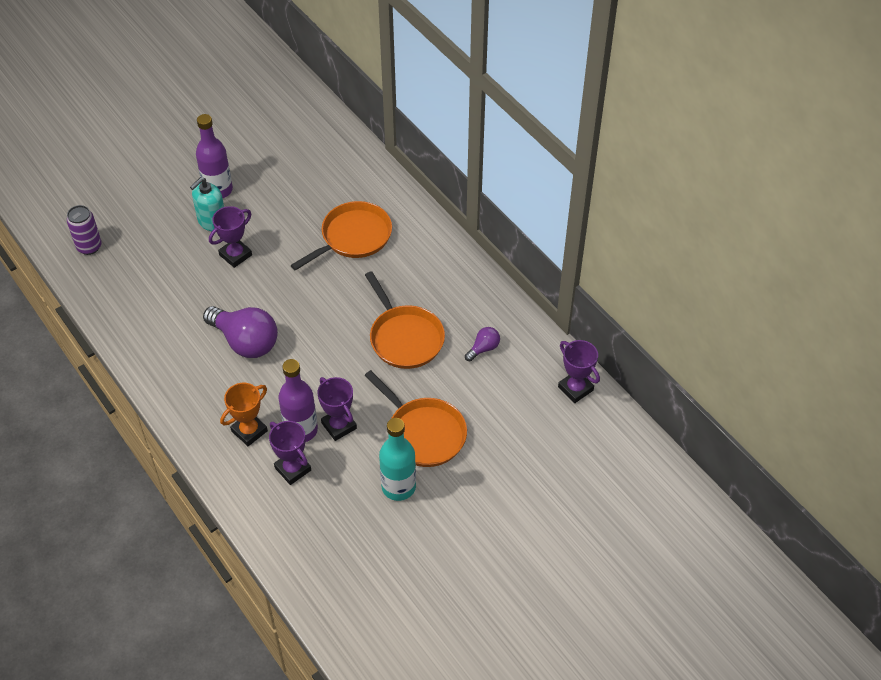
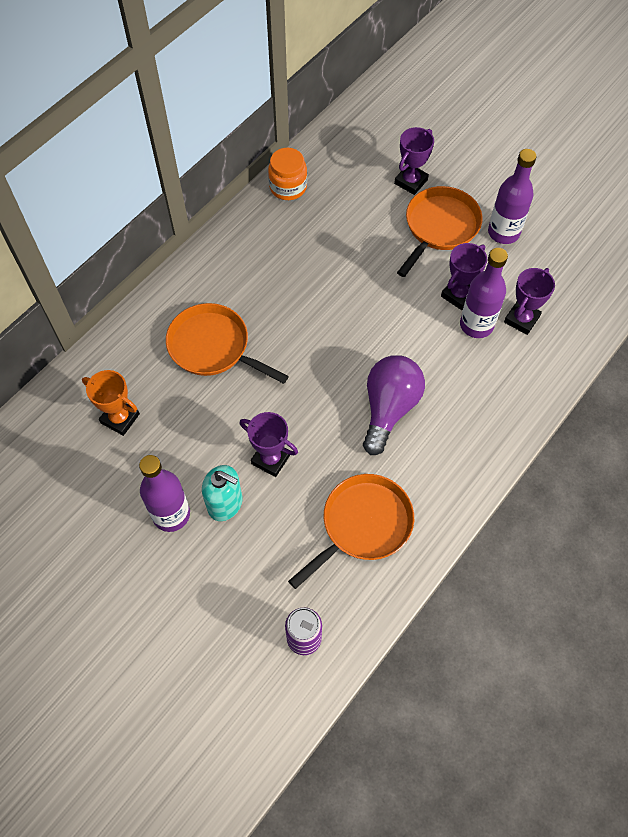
camera: 105 degrees left, 10 degrees up
(249, 431) = (496, 369): orange trophy -> orange trophy (120, 418)
(398, 487) = (503, 232): turquoise bottle -> purple bottle
(404, 338) = (335, 267): orange pan -> orange pan (363, 525)
(483, 348) = (327, 202): purple light bulb -> none
(511, 322) = (288, 187): none -> orange jar
(575, 388) = (348, 129): purple trophy -> purple trophy (411, 182)

